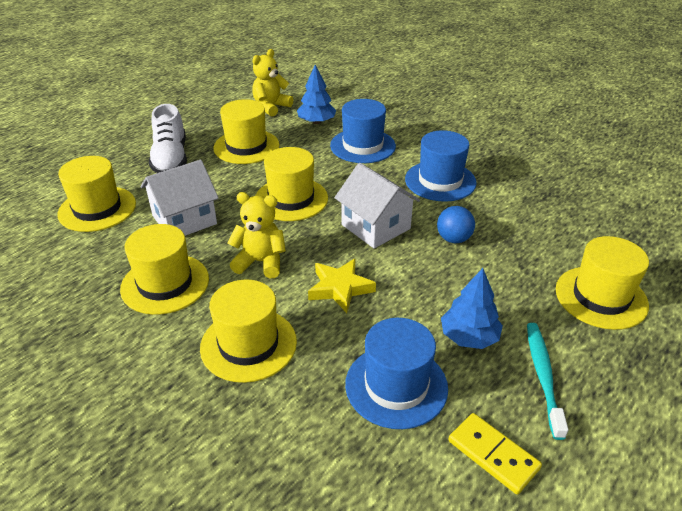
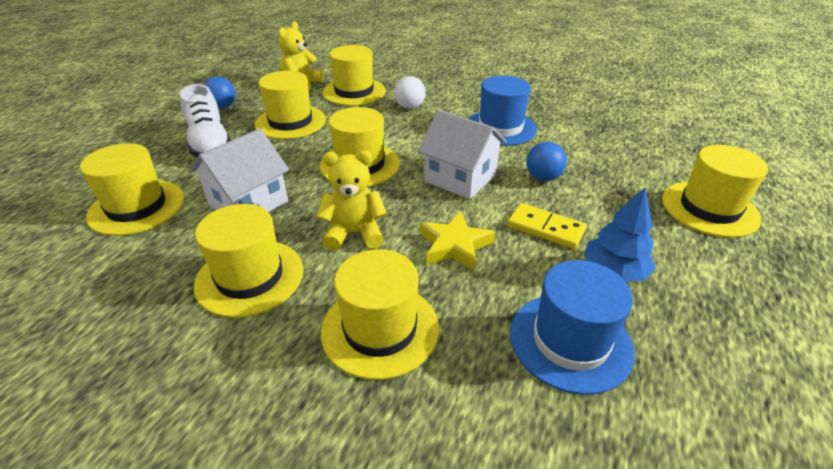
camera: 15 degrees left, 0 degrees up
(192, 122) = (222, 107): none -> blue ball
(316, 122) = (354, 92): blue tree -> yellow hat
(362, 146) = (410, 107): blue hat -> white ball
(493, 454) = (717, 397): yellow domino -> yellow domino (545, 228)
(543, 376) = (709, 297): turquoise toothbrush -> none

